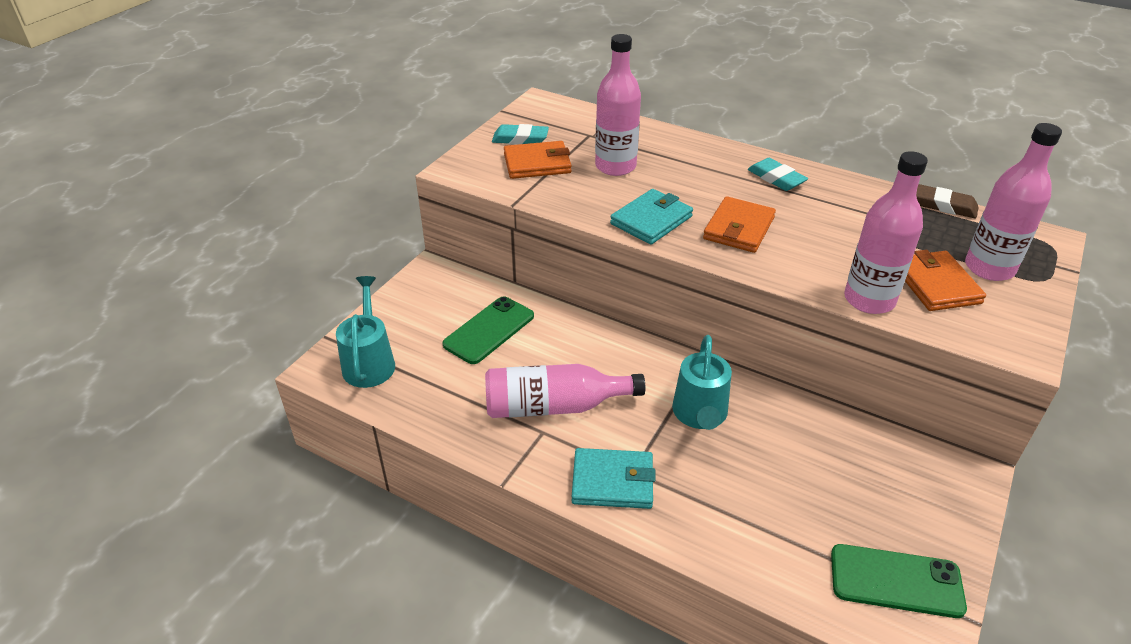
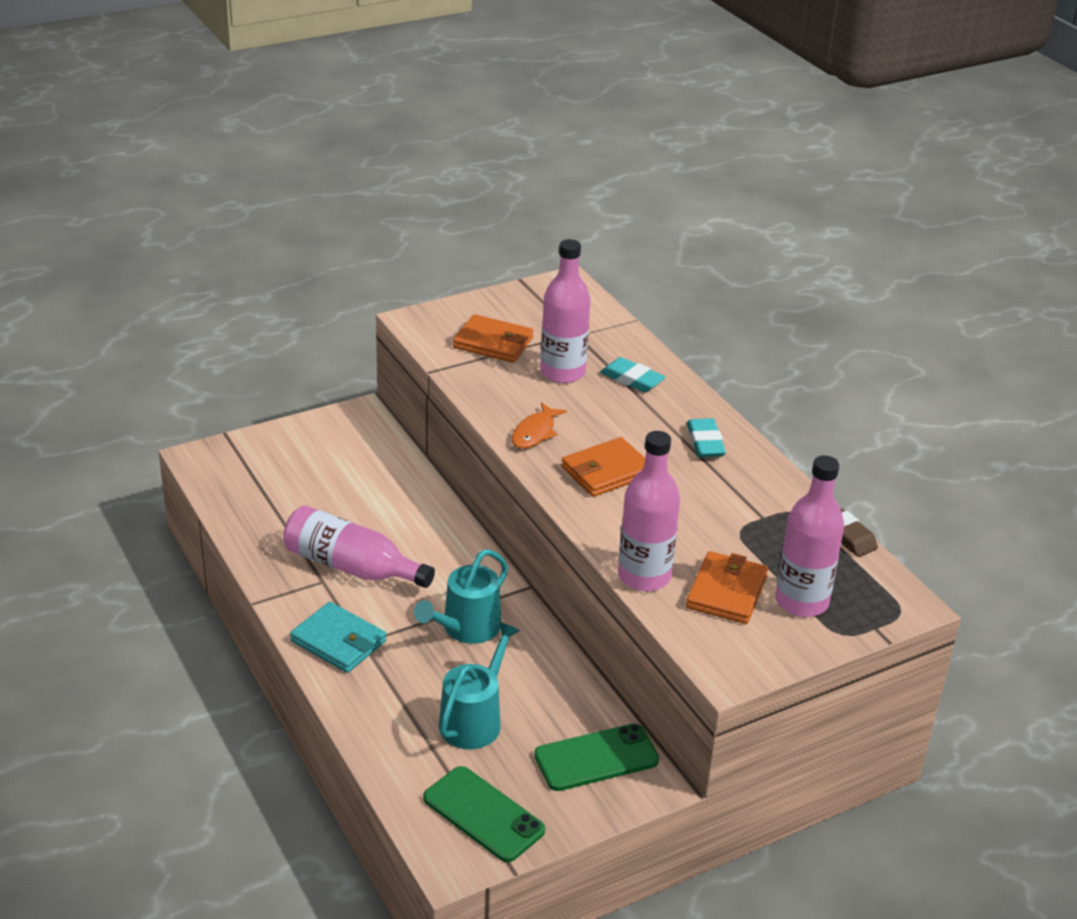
camera: 30 degrees right, 5 degrees down
(369, 362) = (239, 468): turquoise watering can -> turquoise watering can (474, 720)
(489, 330) = (360, 484): green phone -> green phone (596, 758)
(520, 139) = (504, 313): turquoise eraser -> turquoise eraser (632, 379)
(651, 220) = (535, 433): turquoise wallet -> orange fish

